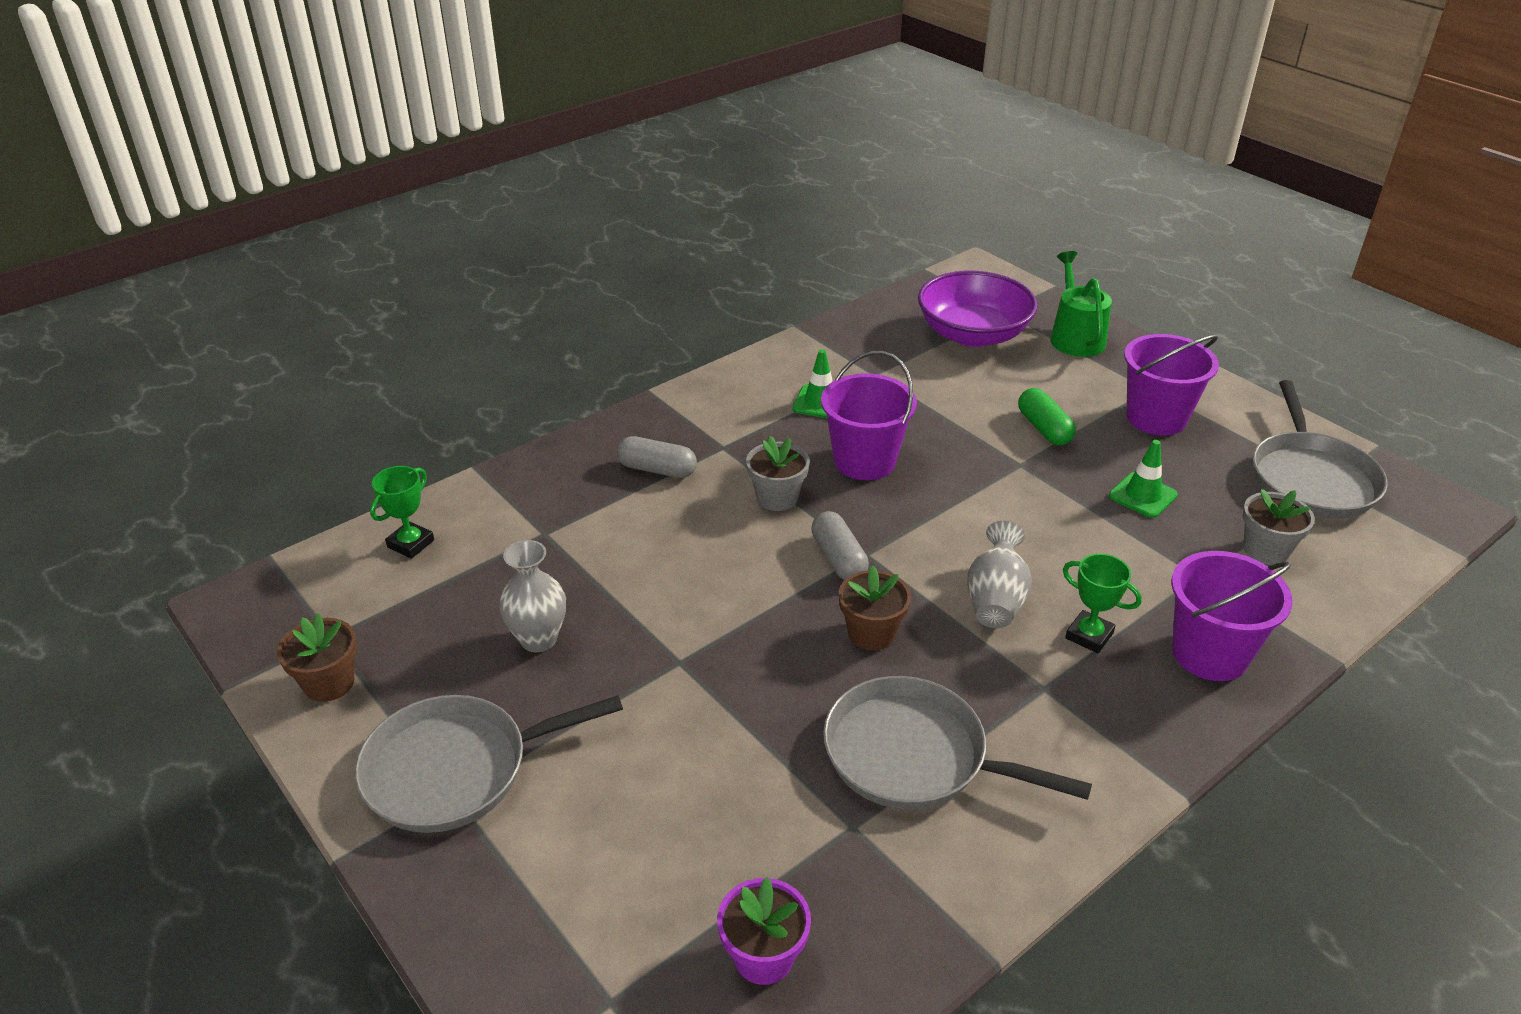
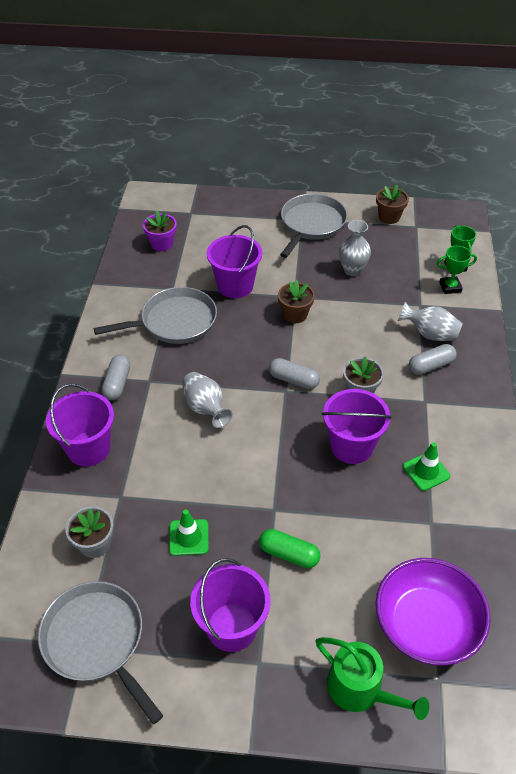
camera: 135 degrees right, 10 degrees up
(597, 497) = (430, 334): none -> grey vase
(742, 748) = (235, 286): none -> purple bucket
(871, 633) = (240, 356): brown flower pot -> brown flower pot (295, 314)
(1089, 636) = (149, 419): green trophy -> green trophy (450, 287)
(1100, 716) = (117, 384): none -> grey capsule

